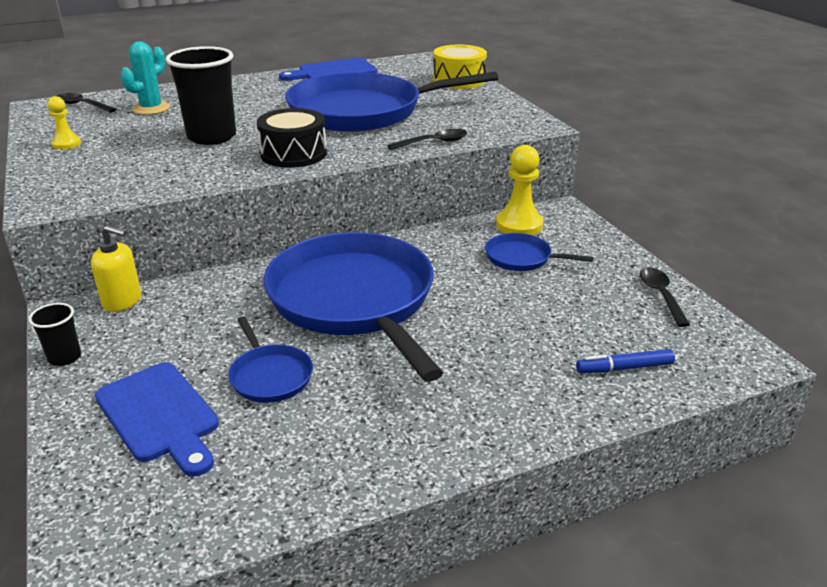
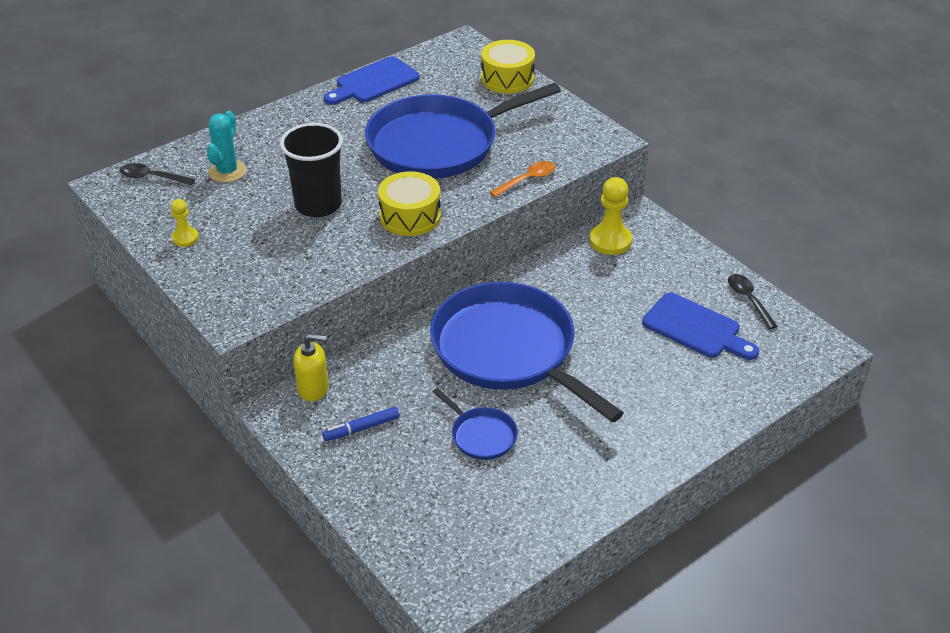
camera: 15 degrees left, 10 degrees up
(64, 357) = (306, 452): black cup -> none
(160, 415) = (419, 485): blue cutting board -> blue cutting board (696, 328)
(293, 154) = (410, 216): black drum -> yellow drum
(433, 142) = (527, 180): black spoon -> orange spoon
(522, 258) = (626, 279): blue pan -> none
(624, 368) = (739, 376): blue marker -> blue marker (361, 428)

